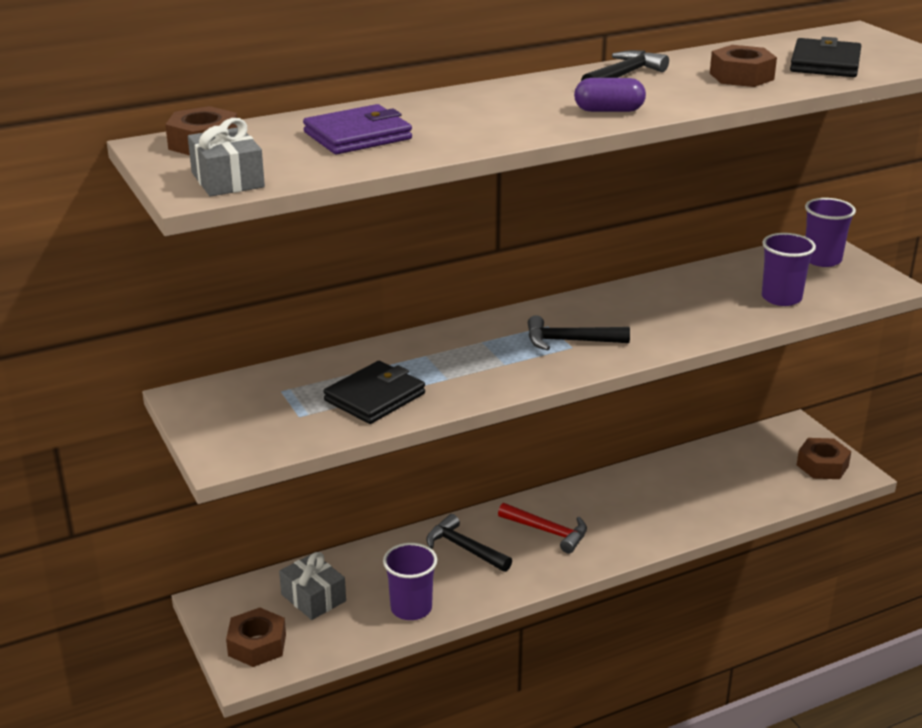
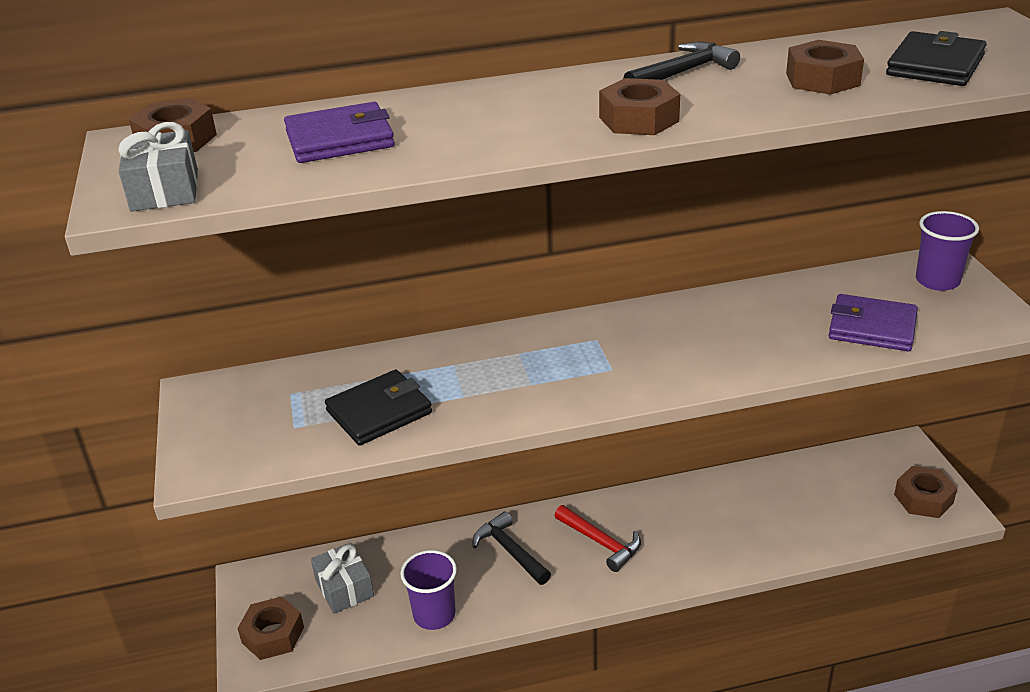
camera: 15 degrees right, 5 degrees up
(569, 341) = (612, 361): black hammer -> none
(609, 110) = (639, 119): purple capsule -> brown nut
(781, 298) = (872, 327): purple cup -> purple wallet

